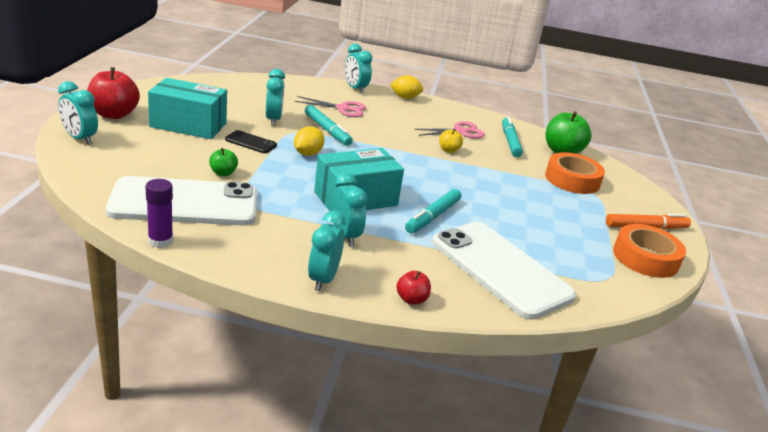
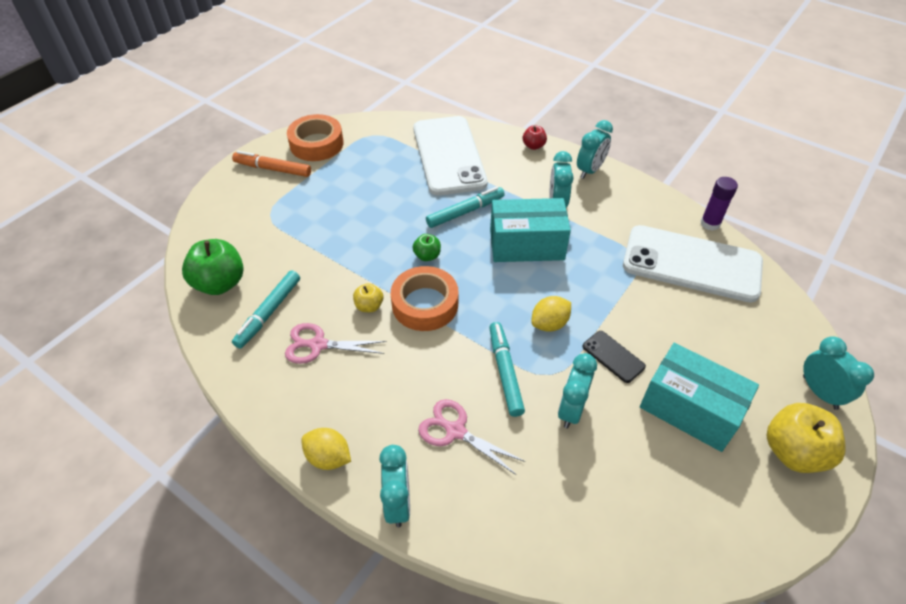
camera: 150 degrees left, 20 degrees up
(114, 114) = (793, 452): red apple -> yellow apple
(223, 173) = (652, 302): green apple -> green apple (427, 256)
(572, 180) = (269, 235): orange tape -> orange tape (425, 304)

